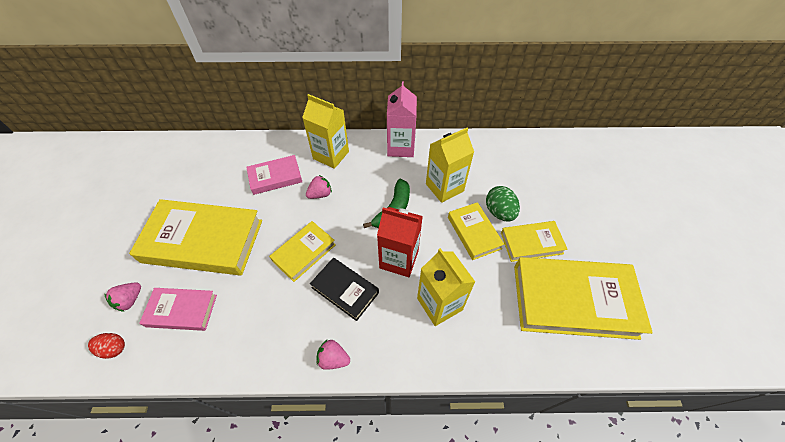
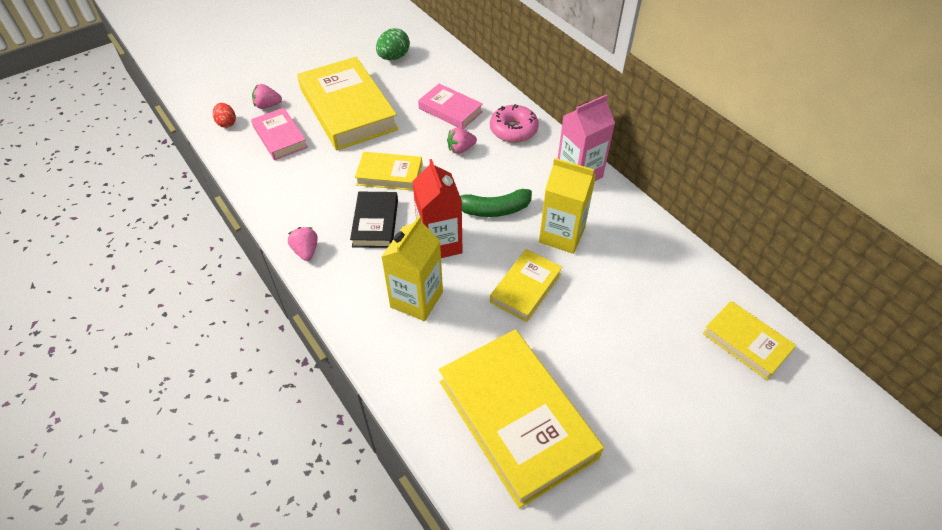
camera: 55 degrees right, 5 degrees down
(320, 194) = (461, 149): pink strawberry -> pink strawberry turned 135 degrees clockwise
(331, 155) = (513, 130): yellow carton -> pink donut
(499, 212) = (575, 298): green egg -> green egg (393, 57)
(531, 243) = (559, 346): yellow book -> yellow book (746, 342)

